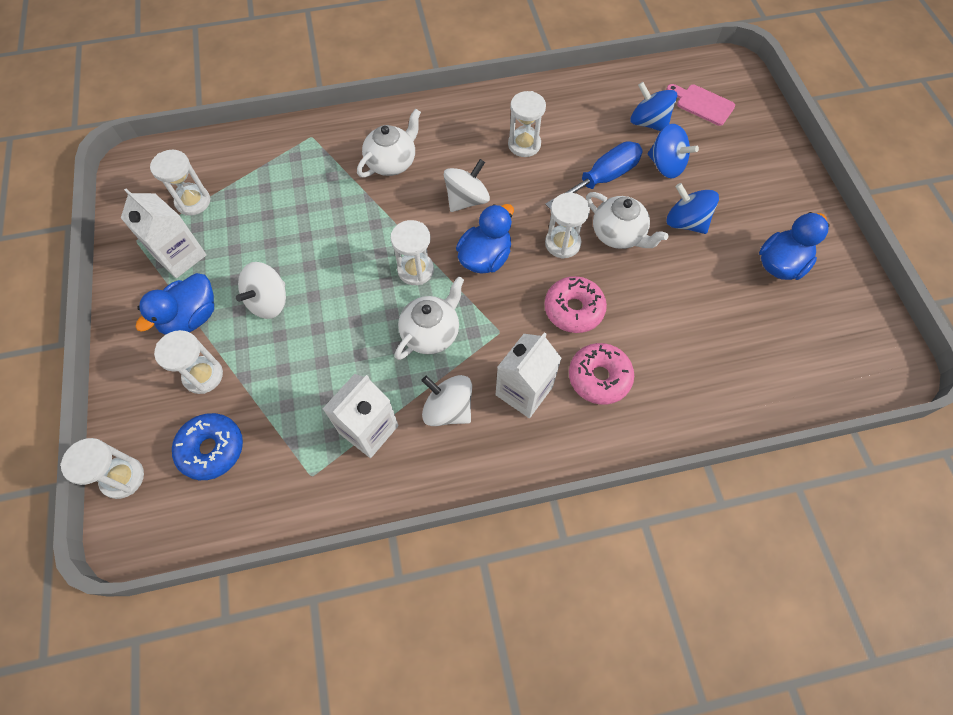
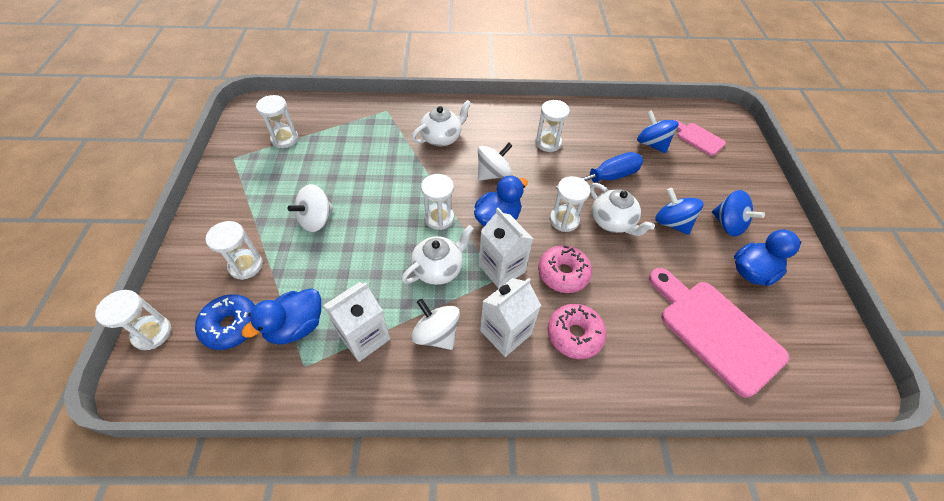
camera: 10 degrees right, 10 degrees down
(180, 256) = (261, 174): white carton -> white carton (501, 268)
(191, 318) = (253, 220): blue duck -> blue duck (296, 326)
(666, 165) = (661, 177): blue spinning top -> blue spinning top (727, 224)
(748, 341) = (715, 330): none -> pink cutting board

